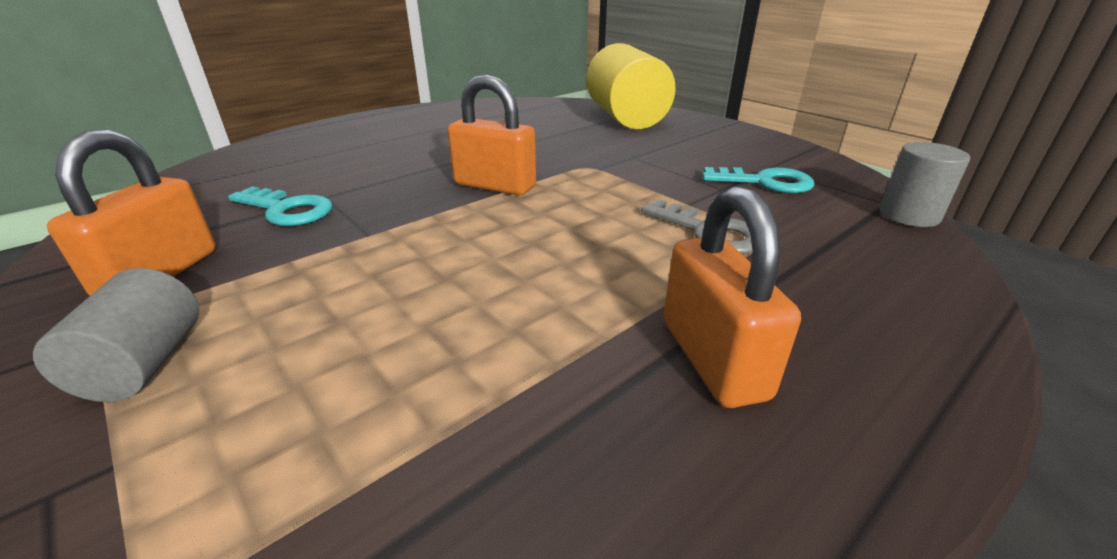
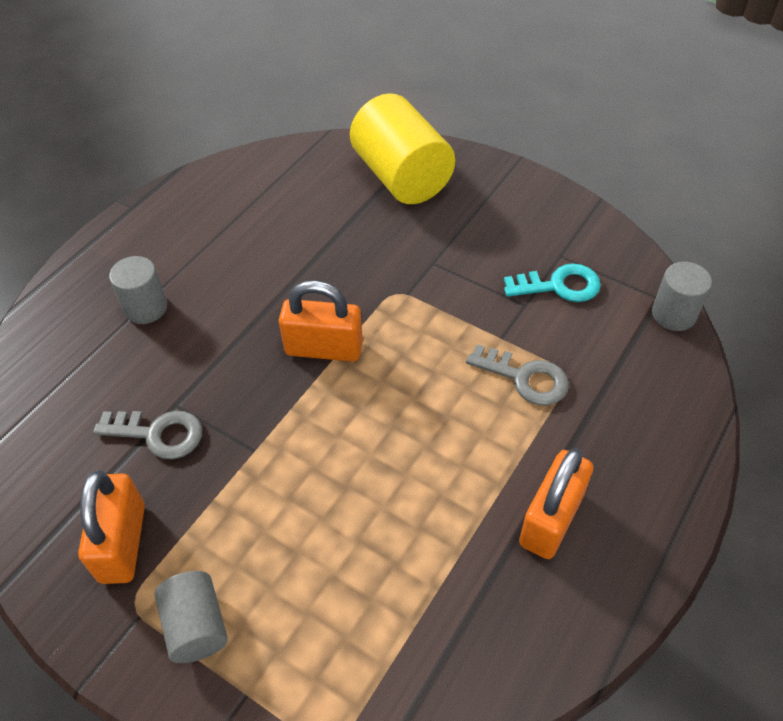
camera: 15 degrees left, 20 degrees up
(287, 210) = (158, 434): turquoise key -> grey key
(356, 147) = (146, 308): none -> grey cylinder
(713, 358) = (551, 519): orange padlock -> orange padlock turned 60 degrees clockwise

